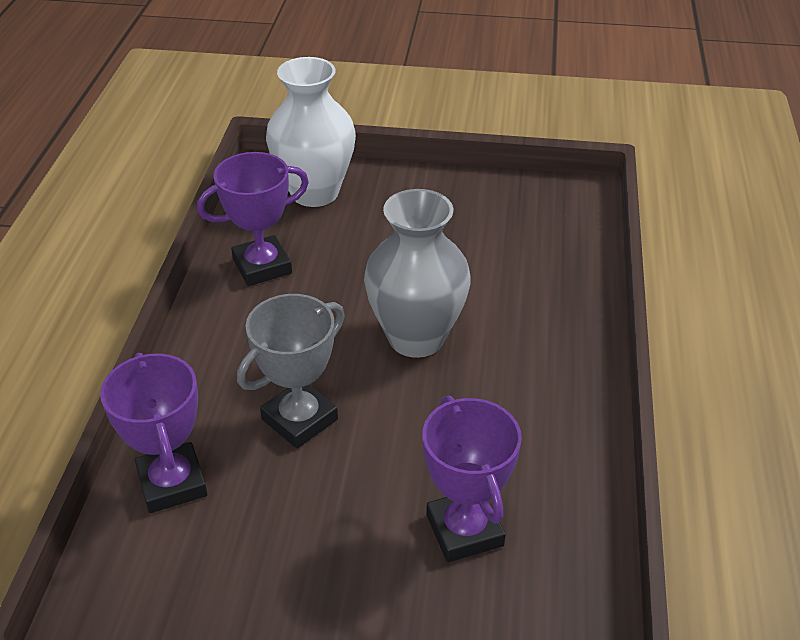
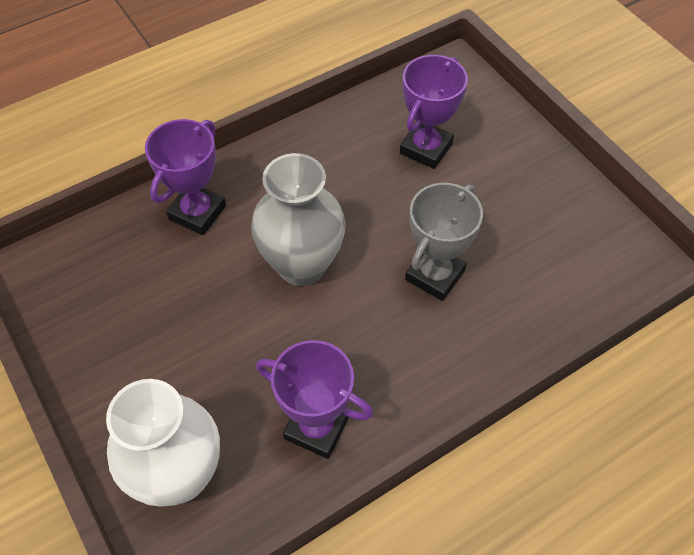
camera: 130 degrees left, 15 degrees up
(172, 483) = (547, 300): purple trophy -> purple trophy (197, 212)
(299, 419) = (435, 275): grey trophy -> grey trophy turned 60 degrees counterclockwise

